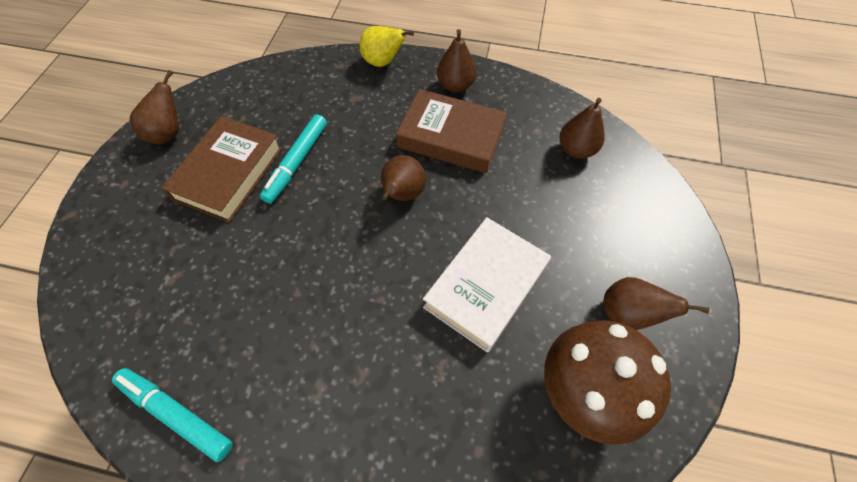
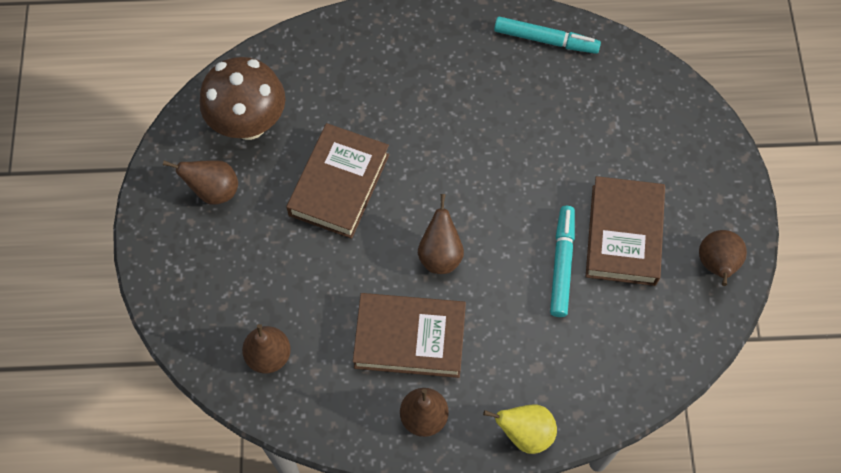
camera: 165 degrees right, 5 degrees up
(486, 286) = (339, 184): white book -> brown book

